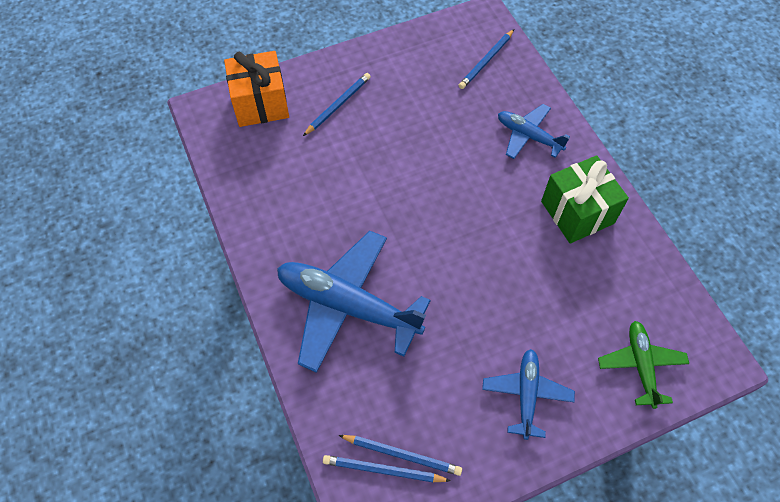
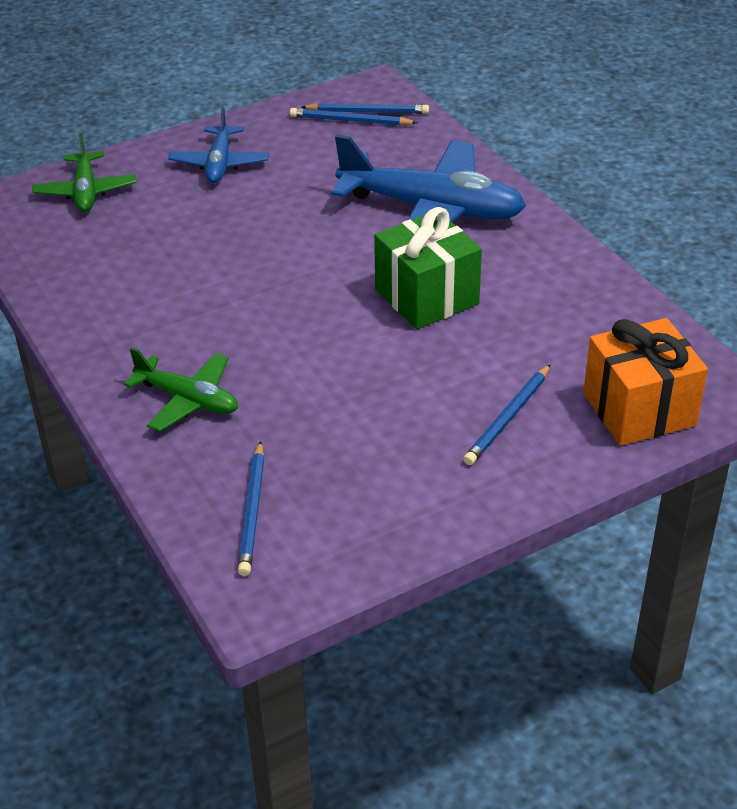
camera: 175 degrees right, 20 degrees down
(486, 61) = (253, 511): blue pencil -> blue pencil turned 150 degrees clockwise
(528, 136) = (188, 400): blue plane -> green plane
(577, 212) = (129, 315): green gift -> green gift (426, 297)

